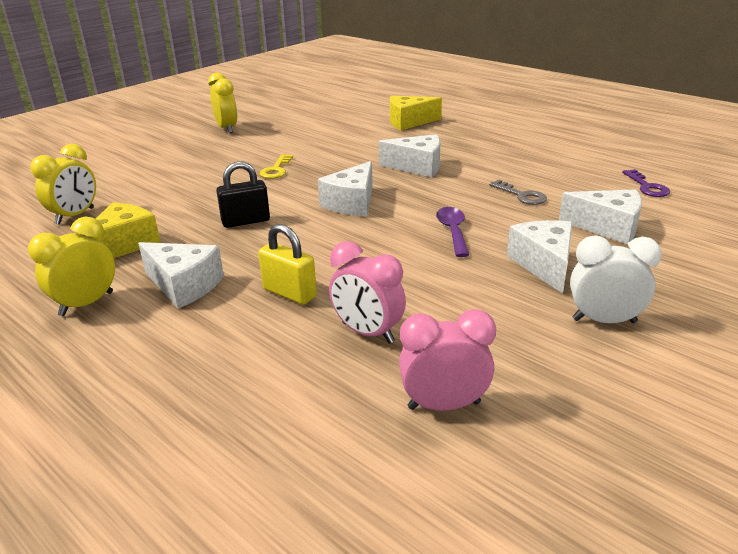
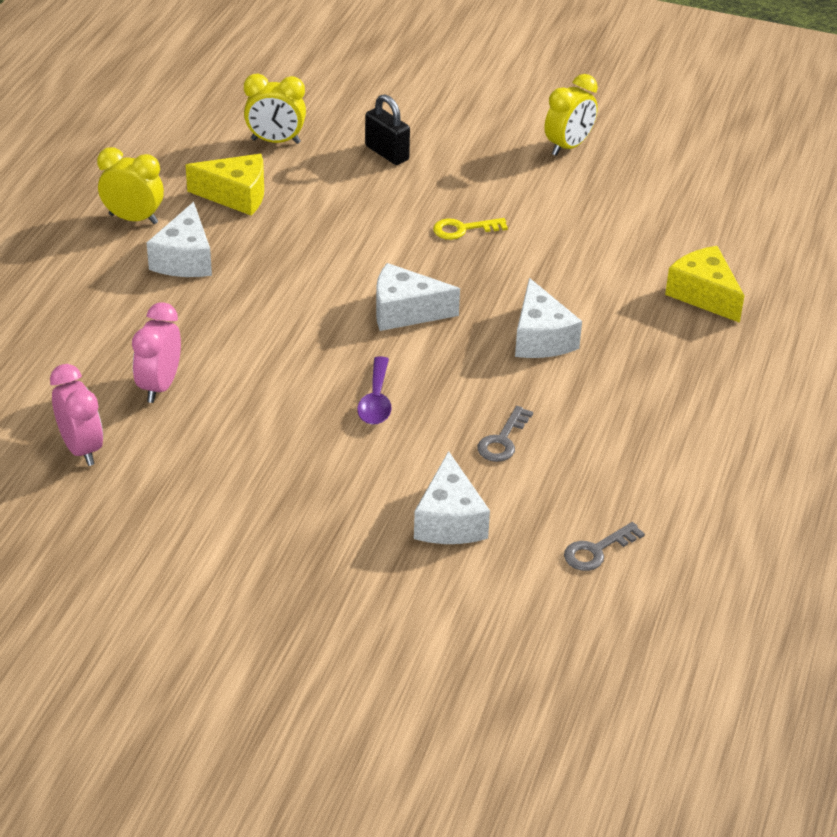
camera: 65 degrees right, 10 degrees up
(246, 221) = (322, 252): black padlock -> black padlock (387, 153)
(289, 293) = (201, 324): yellow padlock -> none
(453, 231) = (376, 401): purple spoon -> purple spoon turned 120 degrees clockwise
(544, 265) = (333, 478): white cheese -> none
(604, 320) = (242, 529): white clock -> none
(647, 187) = (597, 551): purple key -> grey key

